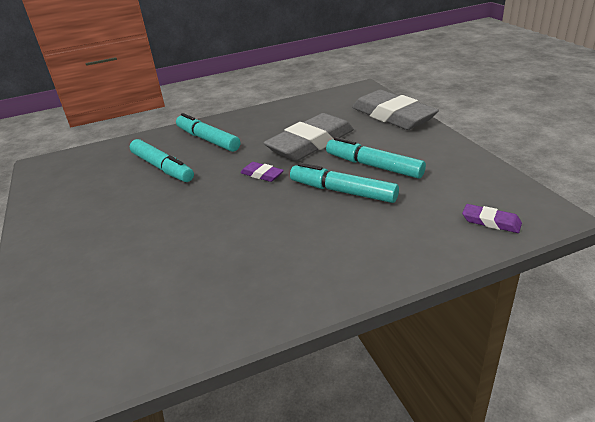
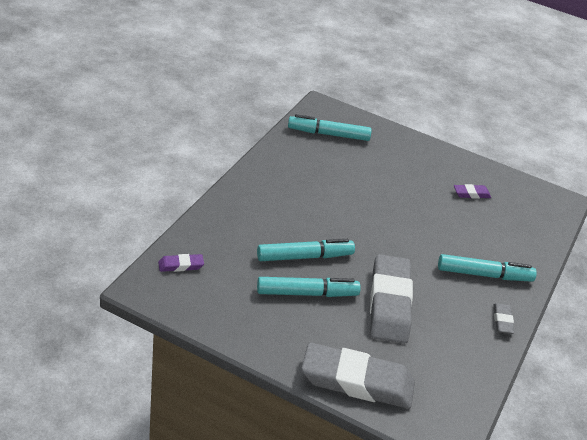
camera: 130 degrees right, 5 degrees up
(162, 168) = (467, 231): turquoise marker -> turquoise marker (328, 134)
(244, 117) = (502, 321): none -> grey eraser
(262, 174) = (382, 251): purple eraser -> purple eraser (471, 194)

